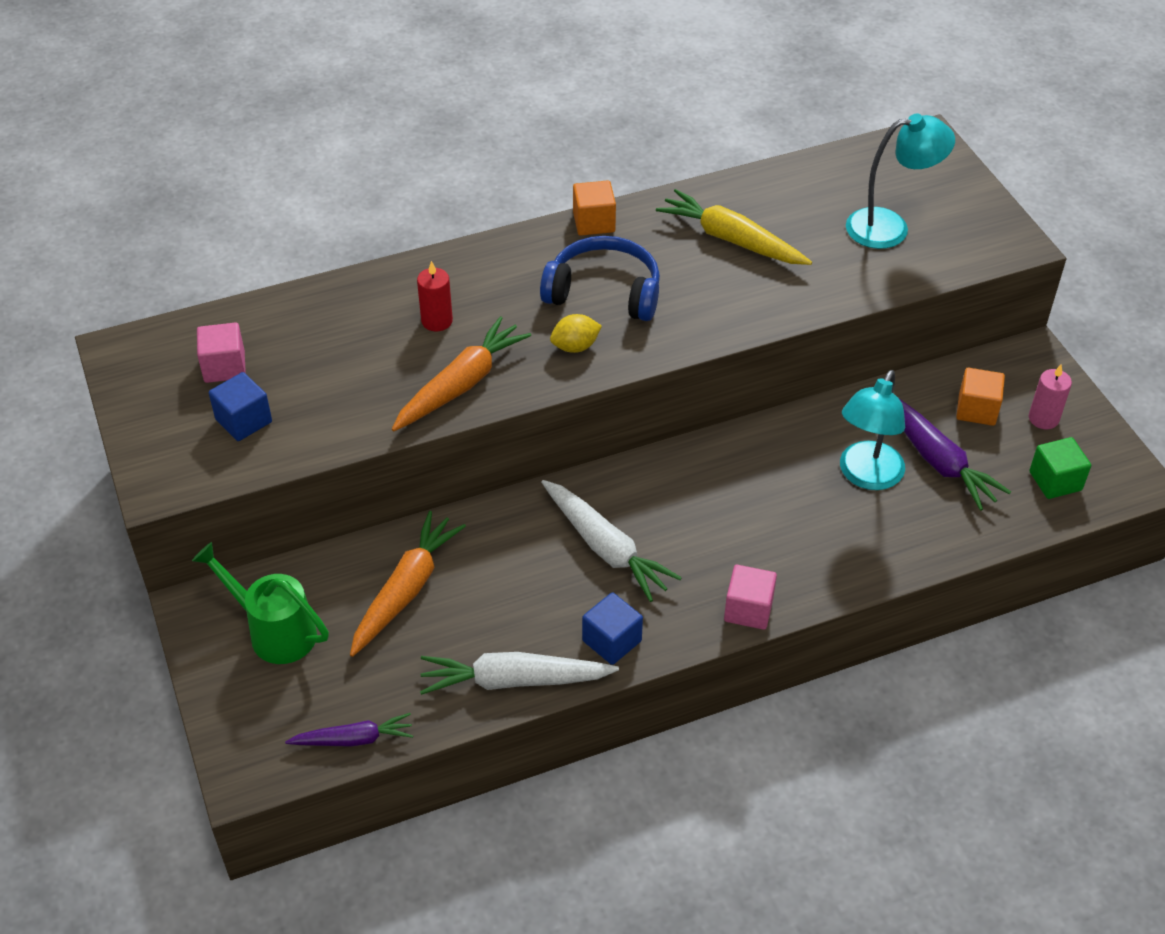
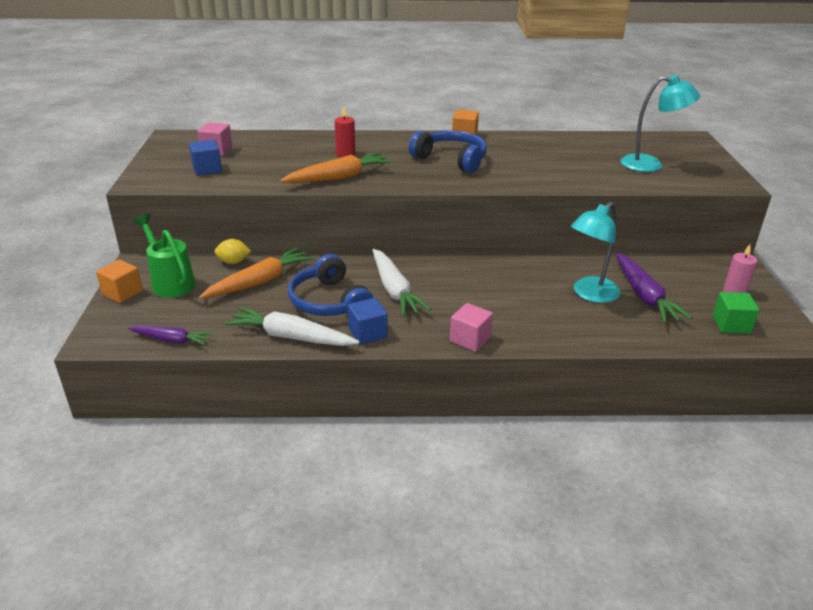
camera: 20 degrees right, 15 degrees down
(528, 598) = (329, 301): none -> blue headphones
(575, 346) = (418, 175): yellow lemon -> yellow lemon (233, 262)
(731, 239) = (544, 154): yellow carrot -> none
(976, 409) = (685, 279): orange cube -> orange cube (122, 293)

